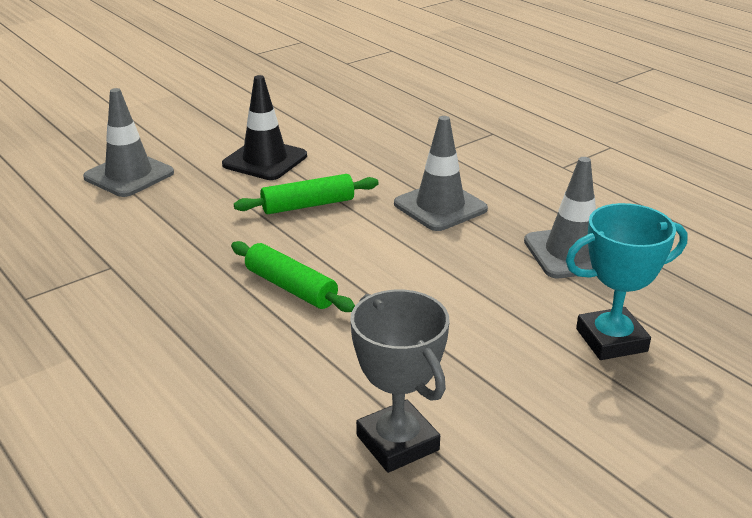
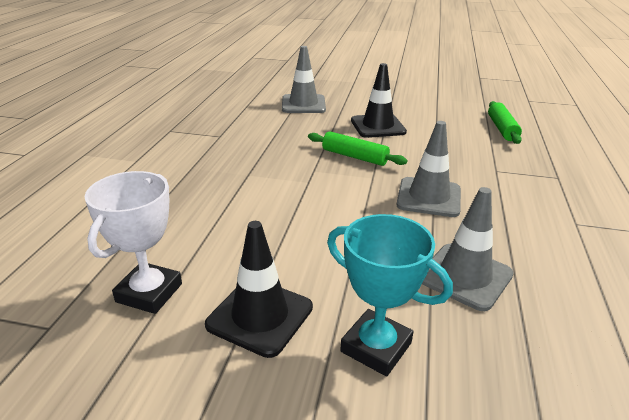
camera: 50 degrees right, 0 degrees up
(291, 287) = (265, 188): green rolling pin -> green rolling pin (502, 129)
(397, 442) = (149, 293): grey trophy -> white trophy
(510, 384) = (260, 316): none -> black traffic cone

